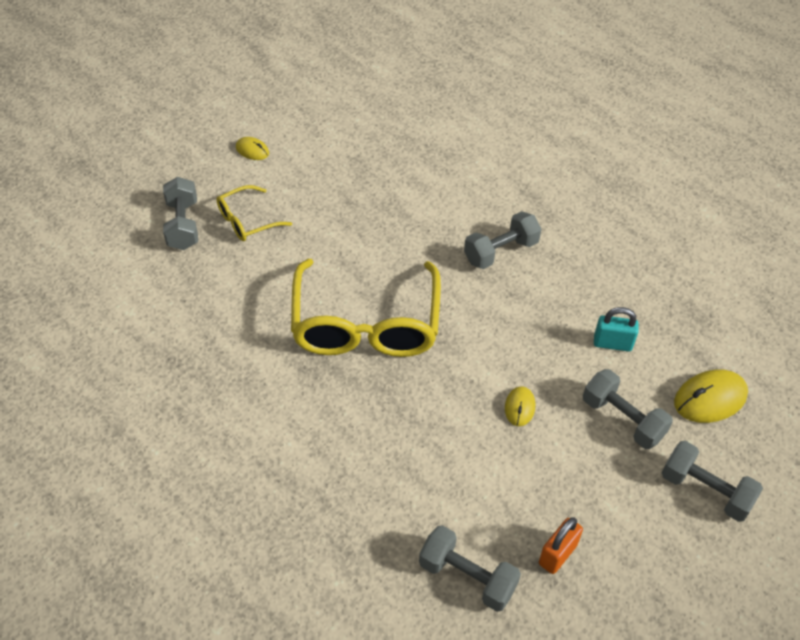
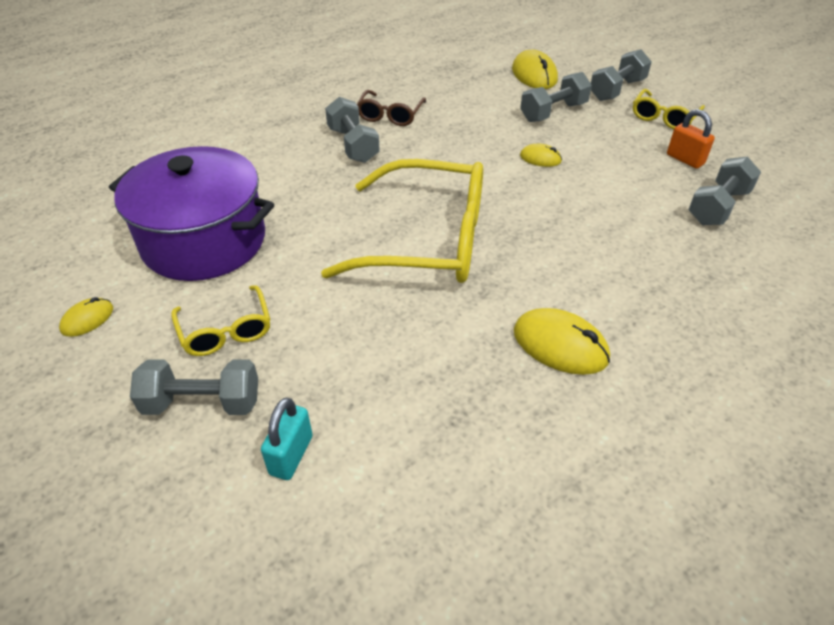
camera: 80 degrees left, 5 degrees down
(246, 424) = (560, 345): none -> yellow mouse
(341, 185) = (204, 241): none -> purple pot
(565, 272) = (390, 115): none -> brown glasses
(612, 343) = (475, 105): turquoise padlock -> turquoise padlock (291, 455)
(652, 541) = (663, 117): none -> yellow glasses

